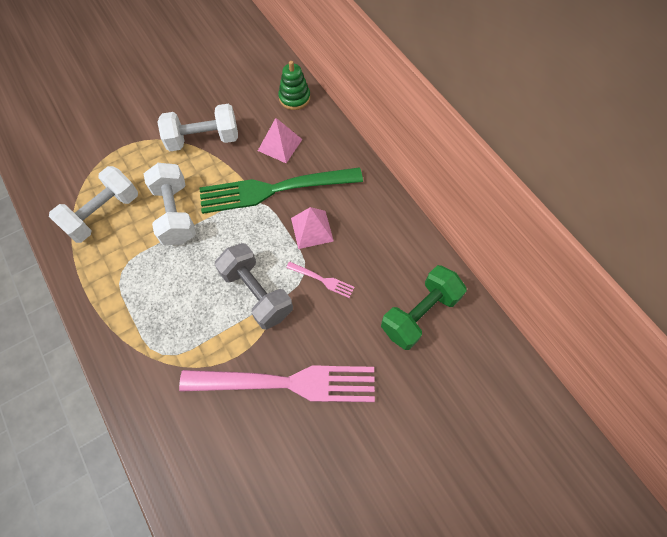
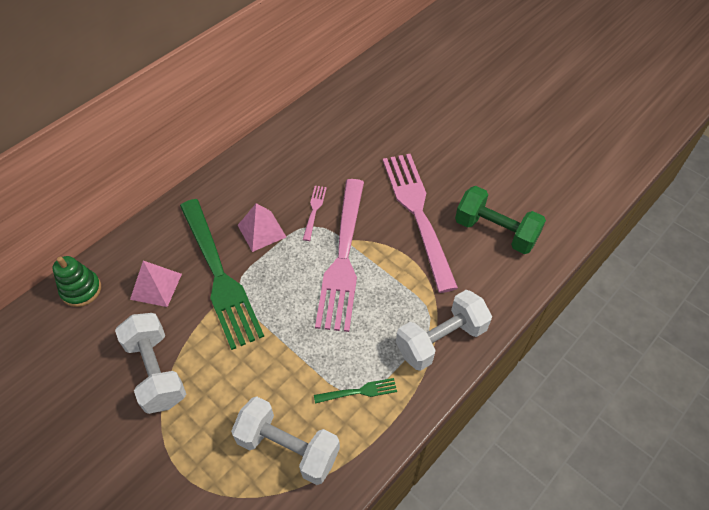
camera: 105 degrees left, 10 degrees down
(122, 273) = (359, 391): none -> green fork
(175, 214) = (270, 364): white dumbbell -> white dumbbell (441, 340)
(257, 293) = (343, 258): grey dumbbell -> pink fork
(419, 314) = (326, 139): green dumbbell -> green dumbbell (495, 231)

